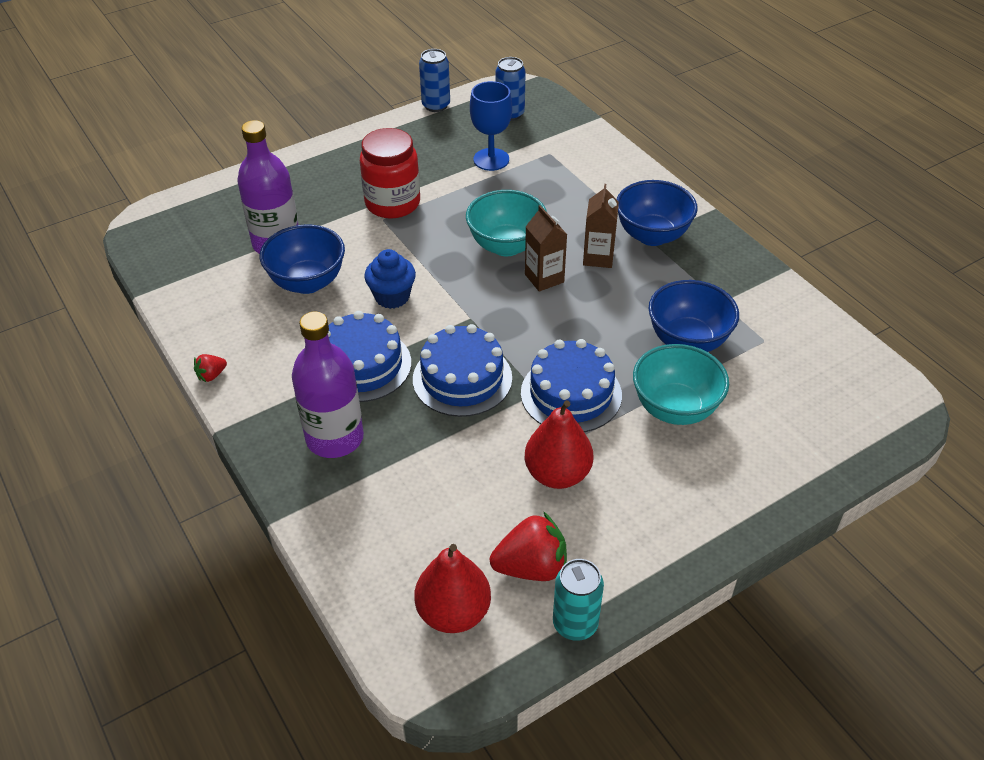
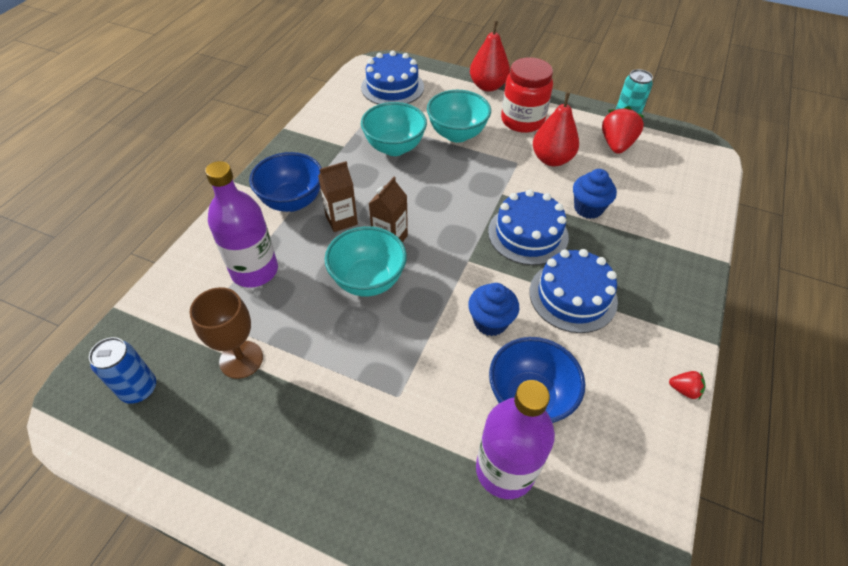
camera: 125 degrees left, 5 degrees up
(335, 438) = (642, 270): purple bottle -> purple bottle (254, 271)
(392, 203) = (368, 403): red jar -> red jar (522, 120)
(436, 105) = (148, 481): blue can -> none
(451, 453) = (588, 208): none -> blue cupcake
(453, 612) = (672, 159): red pear -> red pear (488, 86)
(491, 159) = (241, 359): blue goblet -> brown goblet
(531, 567) = (616, 145): red strawberry -> red strawberry turned 60 degrees clockwise
(571, 394) = (488, 178): blue cake -> blue cake (392, 87)
(688, 341) = (394, 147): blue bowl -> turquoise bowl

